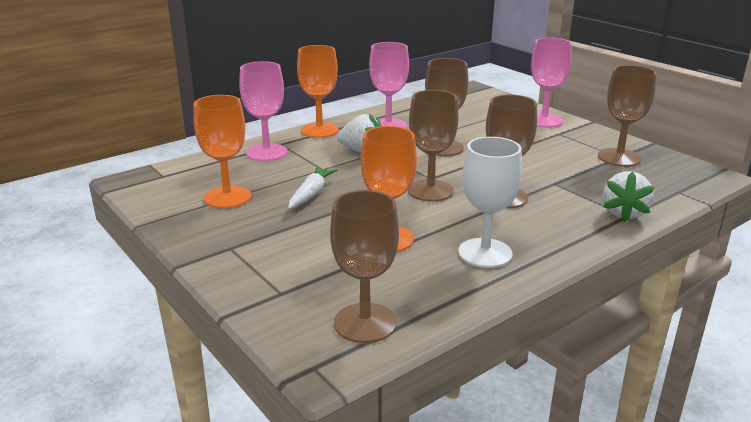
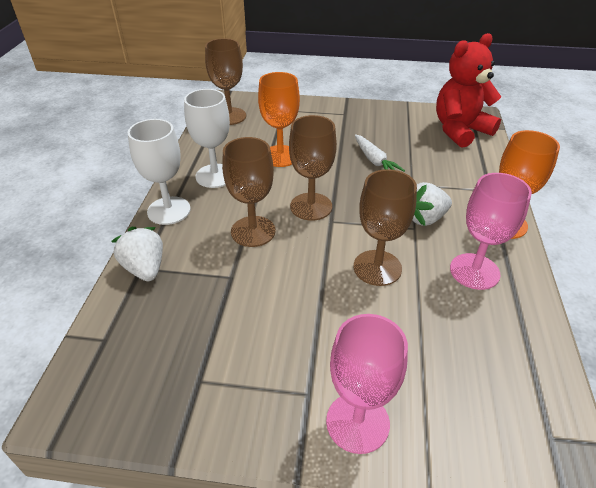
camera: 135 degrees right, 15 degrees up
(183, 178) = (460, 130): none -> red teddy bear
(227, 197) = (409, 133): orange goblet -> none
(267, 152) = (474, 175): pink goblet -> none
(568, 244) = (169, 210): none -> white goblet
(619, 157) = (196, 375): brown goblet -> none

